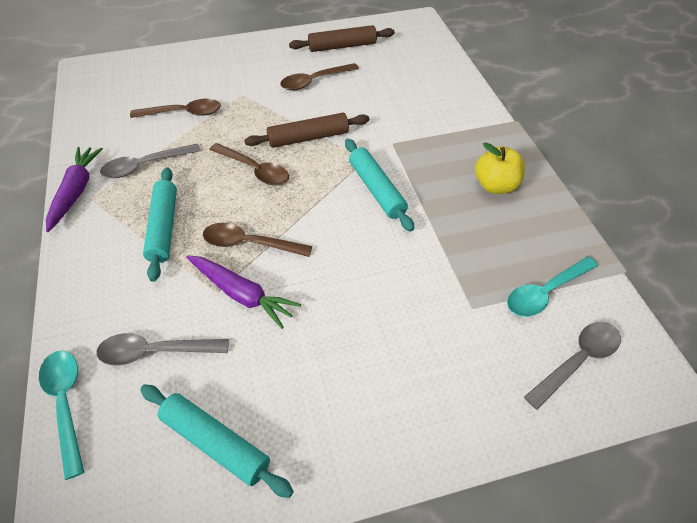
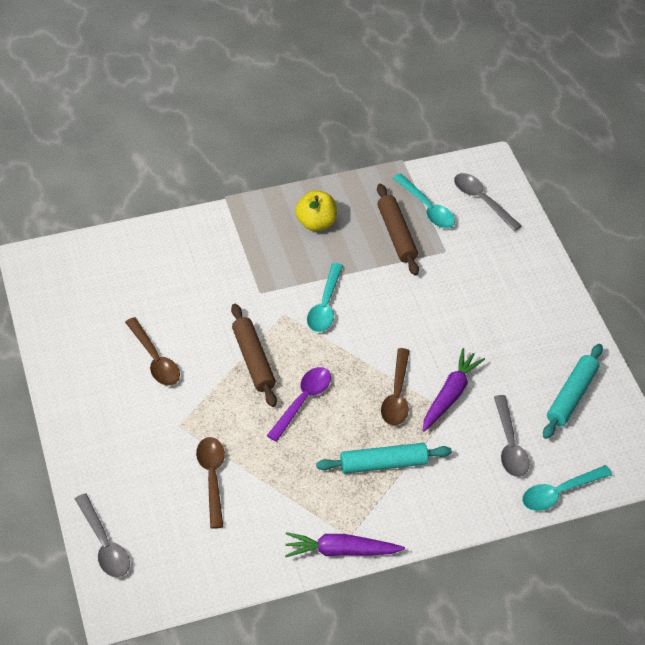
camera: 95 degrees left, 0 degrees up
(145, 166) = (300, 497): grey spoon -> grey spoon (104, 544)
(255, 170) = (303, 401): brown spoon -> purple spoon
(342, 46) = (84, 335): brown rolling pin -> brown rolling pin (396, 234)
(377, 189) = (325, 305): turquoise rolling pin -> turquoise spoon

